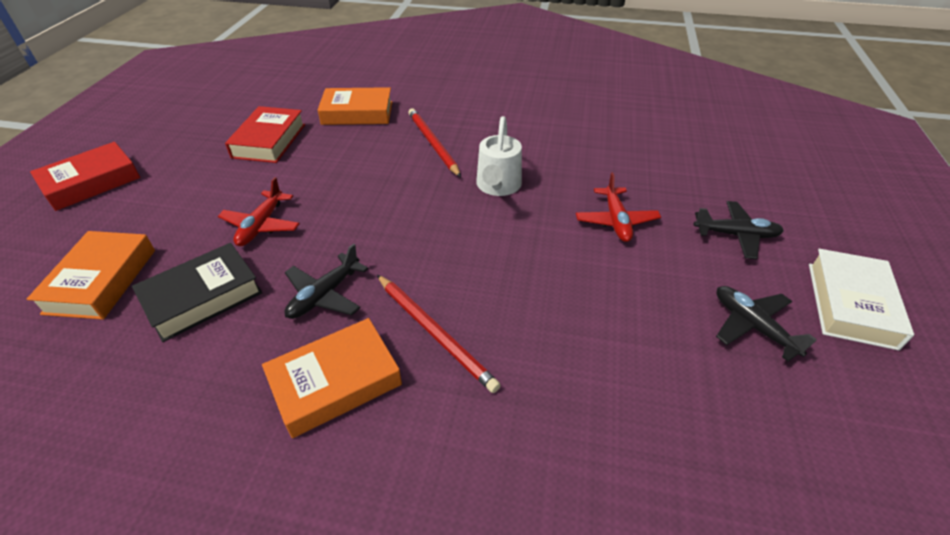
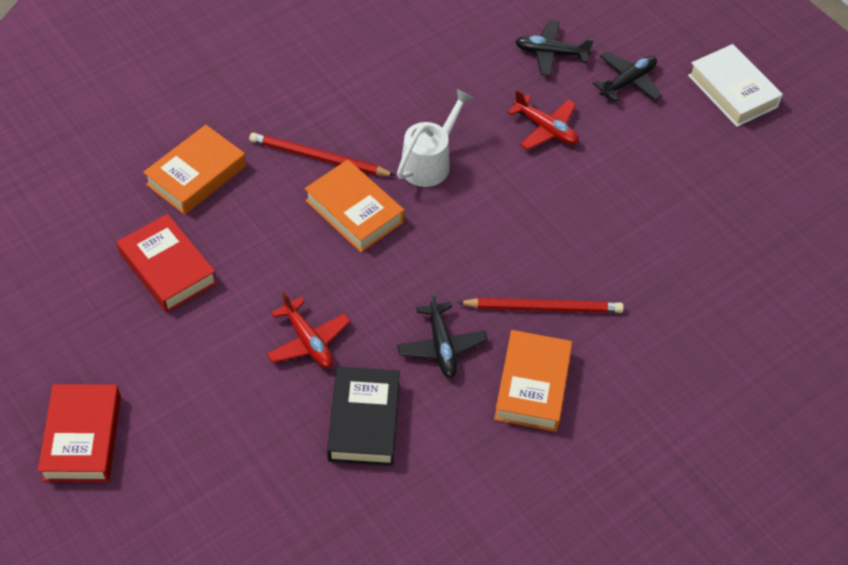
camera: 50 degrees left, 10 degrees up
(101, 281) = (269, 480): orange book -> orange book (354, 211)
(498, 187) = (430, 162): white watering can -> white watering can turned 105 degrees counterclockwise
(753, 326) = (700, 151): black plane -> black plane (551, 53)

